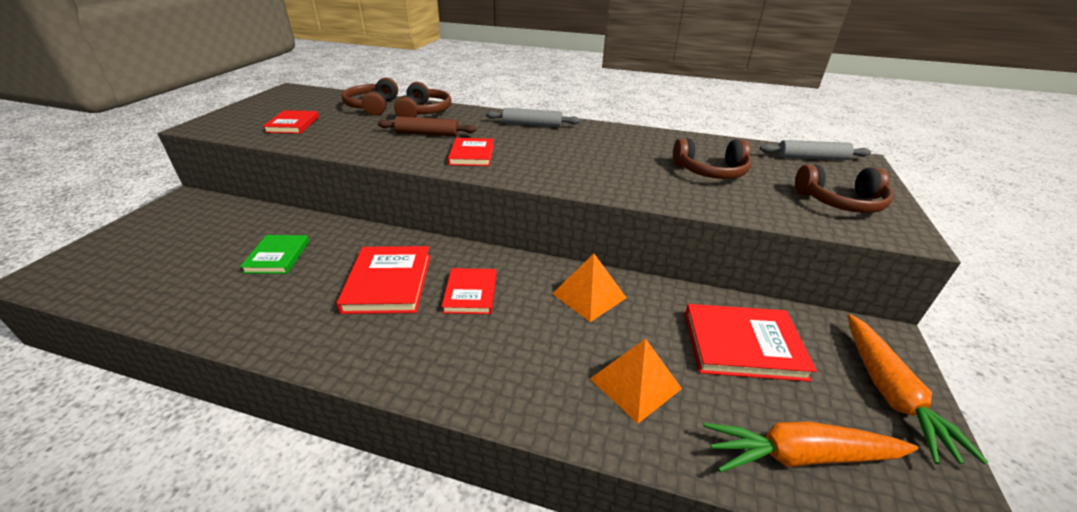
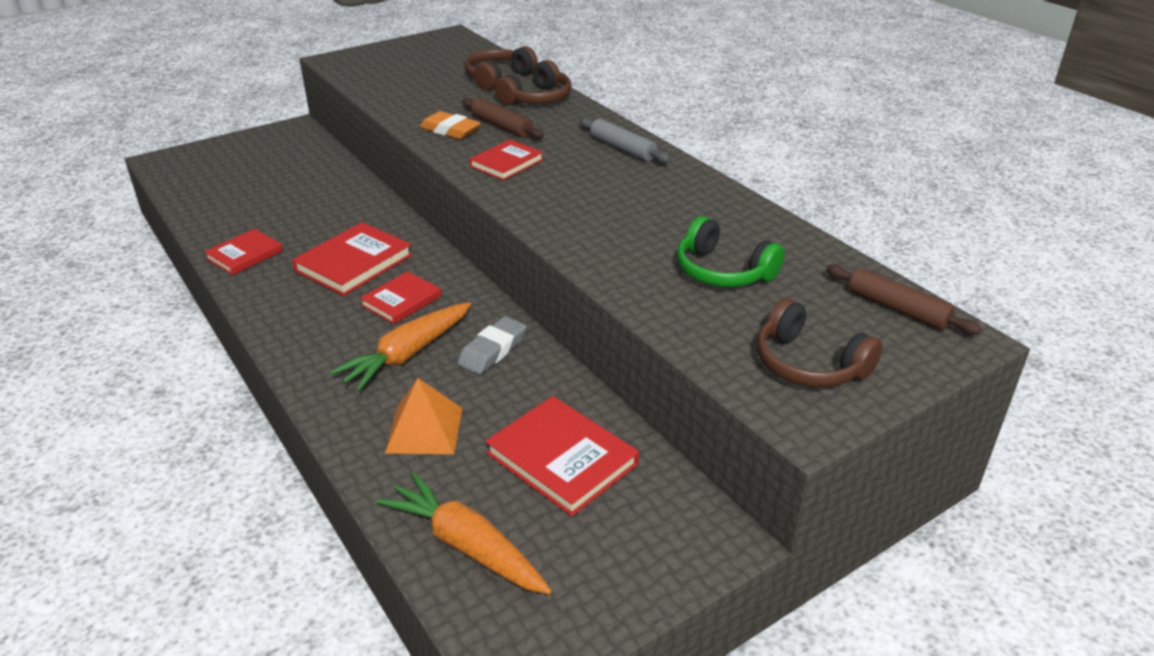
camera: 40 degrees right, 0 degrees up
(277, 256) = (305, 206): green book -> none
(292, 124) = (403, 79): red book -> red book (244, 255)
(391, 147) = (450, 130): none -> orange eraser
(589, 295) = (493, 350): orange pyramid -> grey eraser
(710, 171) = (722, 271): brown headphones -> green headphones
(811, 158) = (897, 309): grey rolling pin -> brown rolling pin
(890, 393) = (631, 569): orange carrot -> orange carrot (407, 355)

